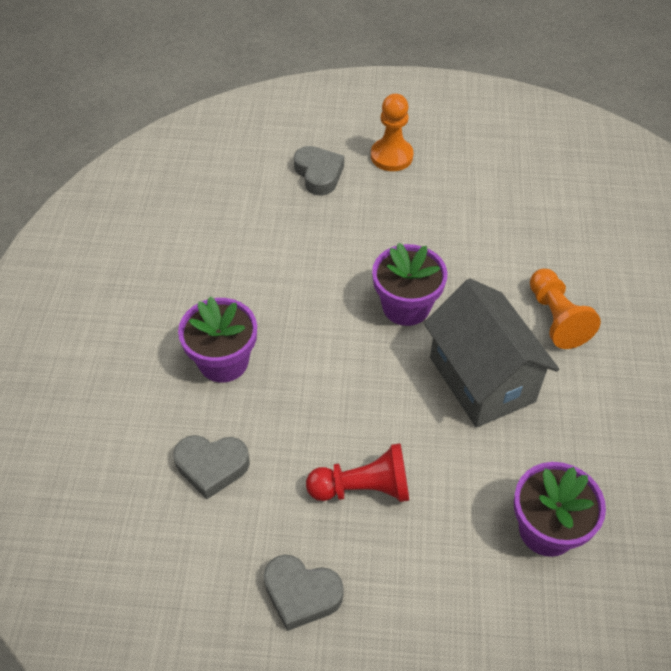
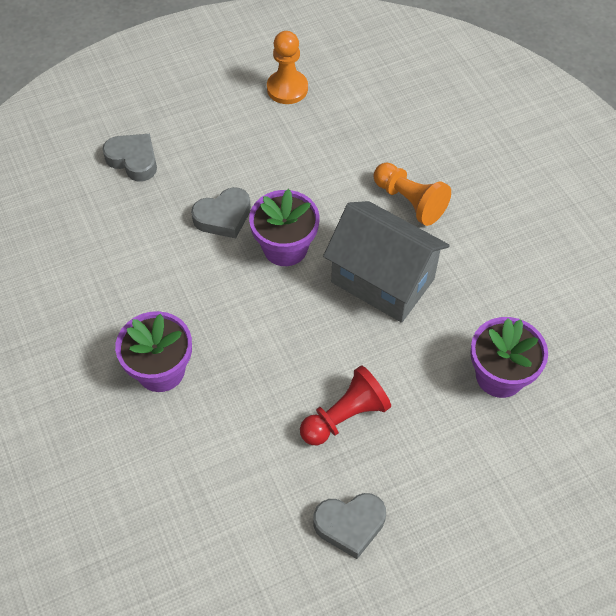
camera: 30 degrees left, 5 degrees up
(212, 467) = (211, 464): grey heart -> grey heart (223, 217)
(391, 156) = (188, 115): orange pawn -> orange pawn (287, 88)

